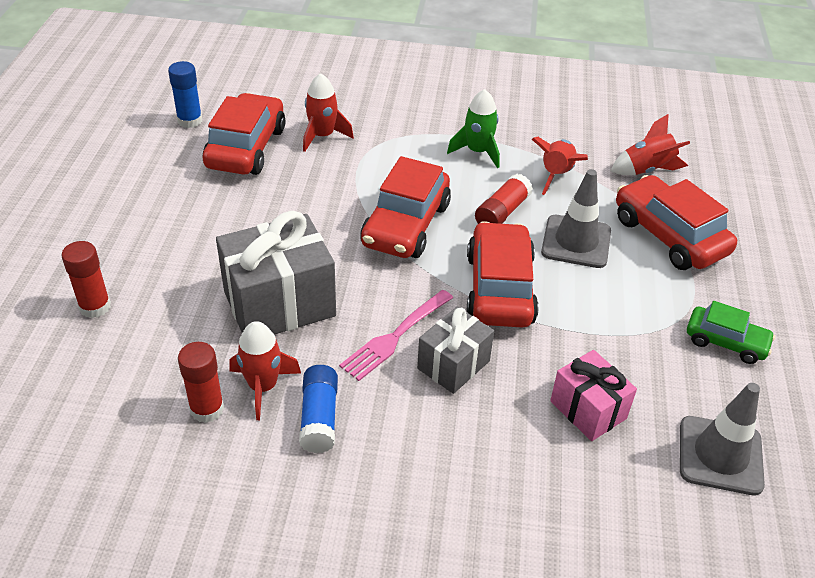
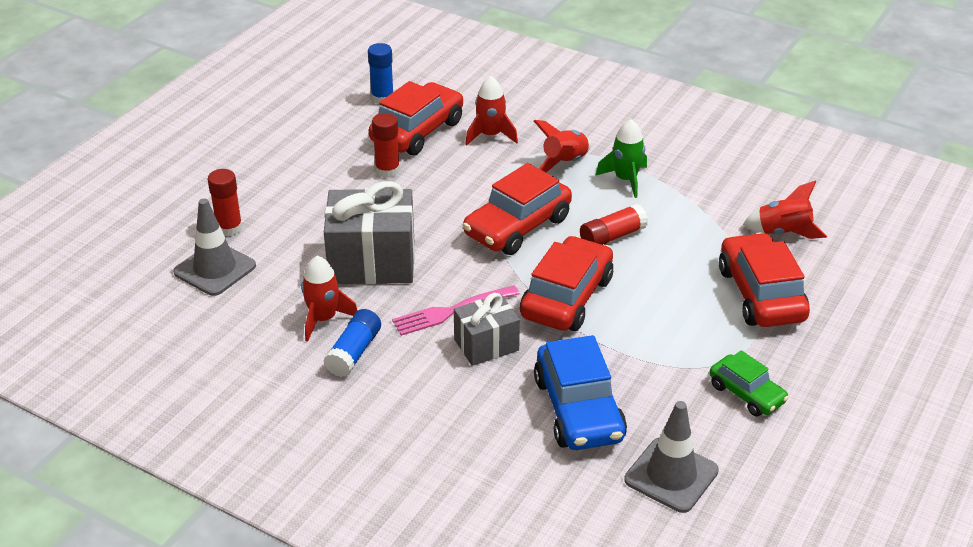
camera: 25 degrees right, 5 degrees down
(207, 409) = (273, 323): red glue stick -> red glue stick (387, 170)
(556, 175) = (688, 217): red rocket -> red rocket (565, 163)
(576, 242) = (665, 277): grey traffic cone -> grey traffic cone (215, 269)
(588, 410) = (578, 409): pink gift -> blue car

